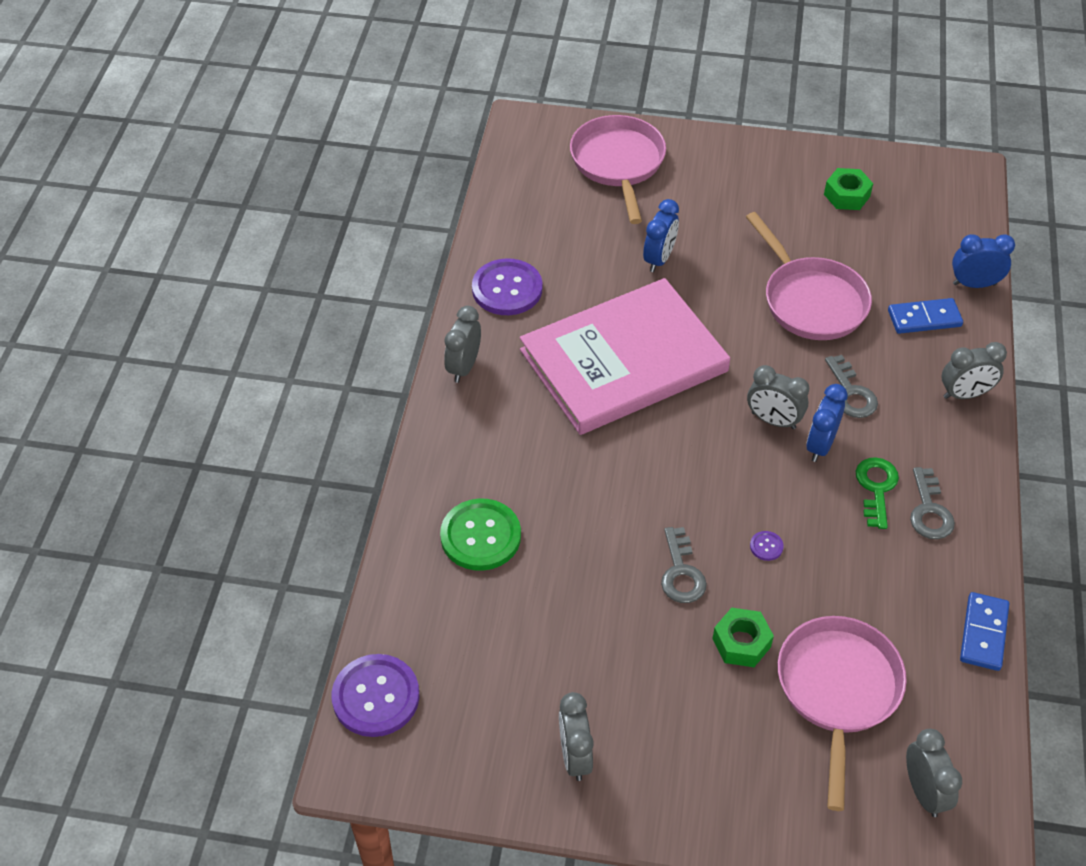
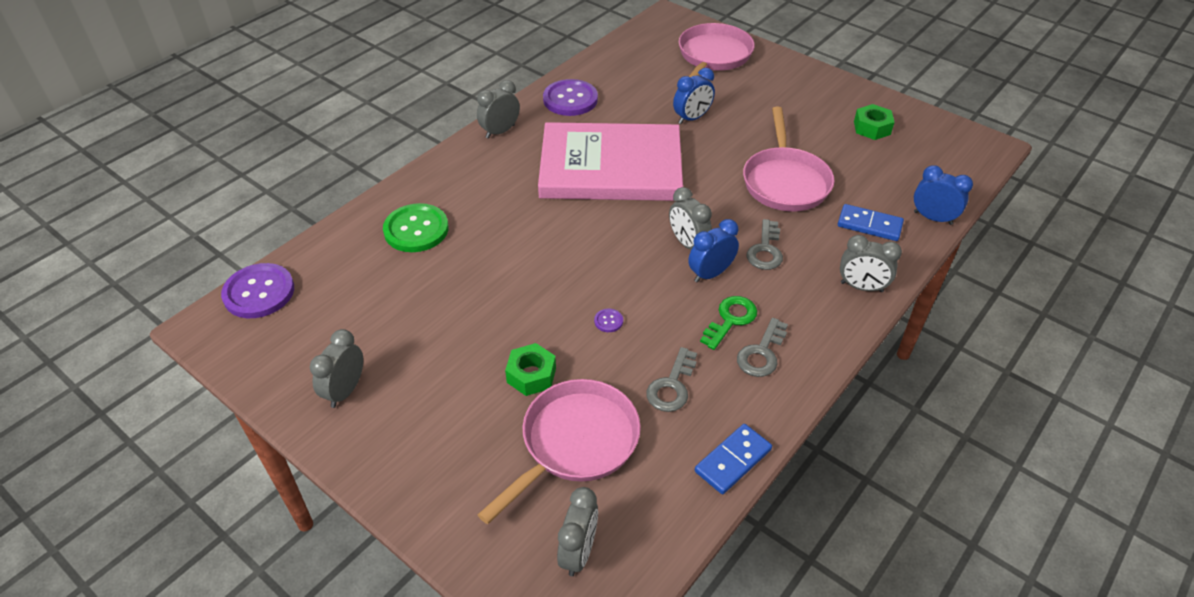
camera: 30 degrees right, 5 degrees down
(681, 572) = (530, 310): grey key -> grey key (672, 386)

